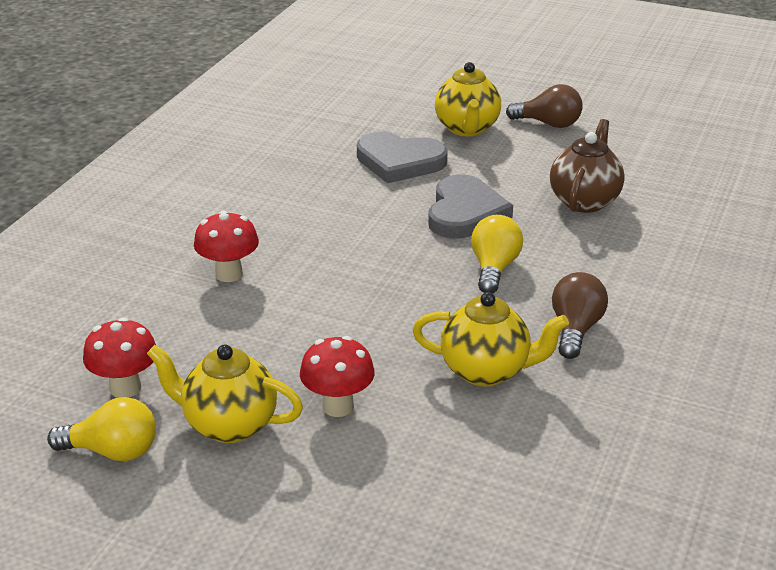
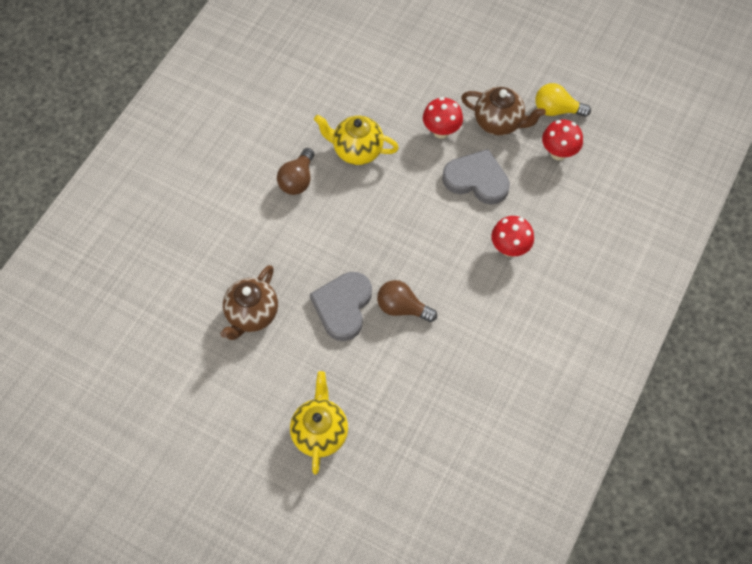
camera: 175 degrees left, 30 degrees up
(229, 425) = (499, 123): yellow teapot -> brown teapot
(399, 162) = (383, 382): grey heart -> grey heart (477, 179)
(494, 268) = (334, 241): yellow light bulb -> none
(548, 124) = (248, 435): brown light bulb -> brown light bulb (402, 307)

